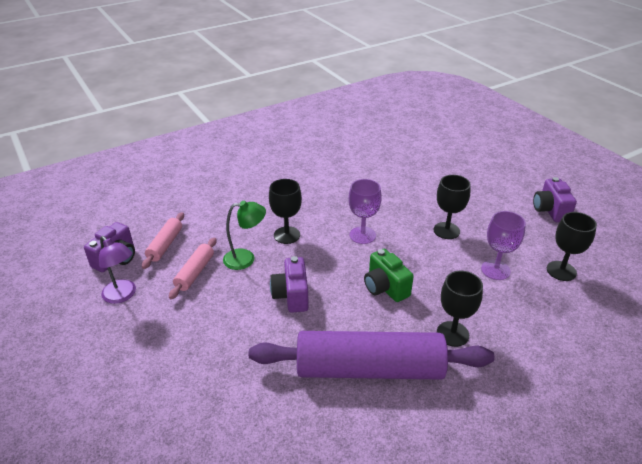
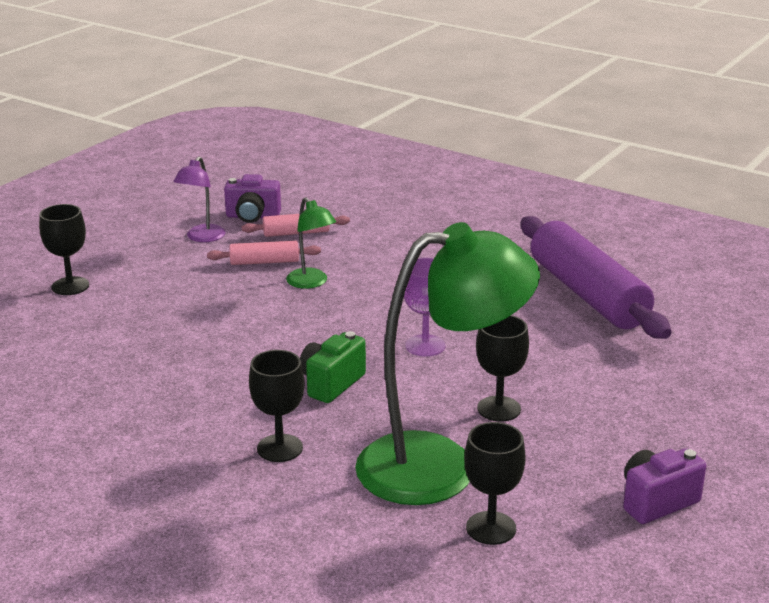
camera: 65 degrees right, 10 degrees down
(287, 235) = (377, 295): black goblet -> black goblet (70, 286)
(291, 296) = (269, 326): purple camera -> none
(369, 369) = (184, 401): purple rolling pin -> purple rolling pin (587, 294)
(495, 270) = (440, 465): purple goblet -> green lamp

